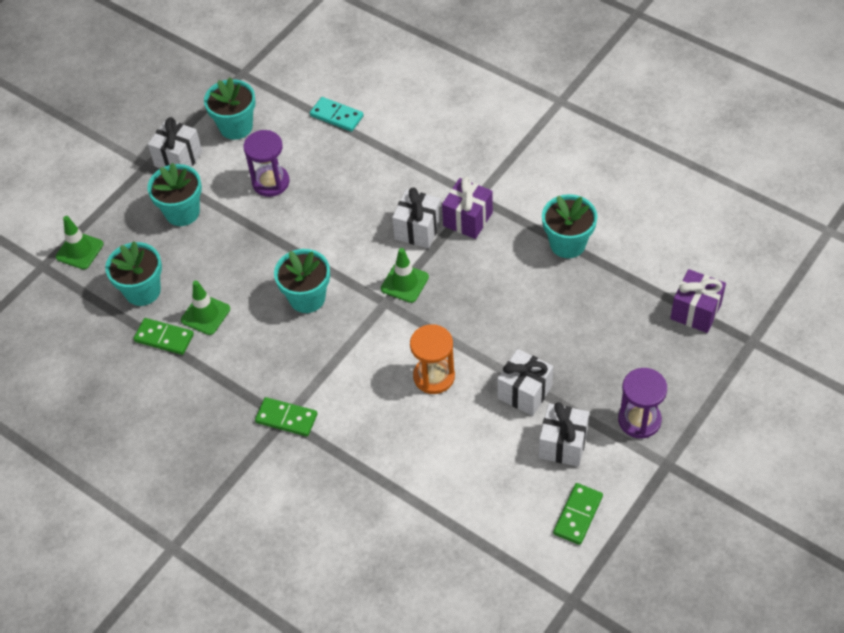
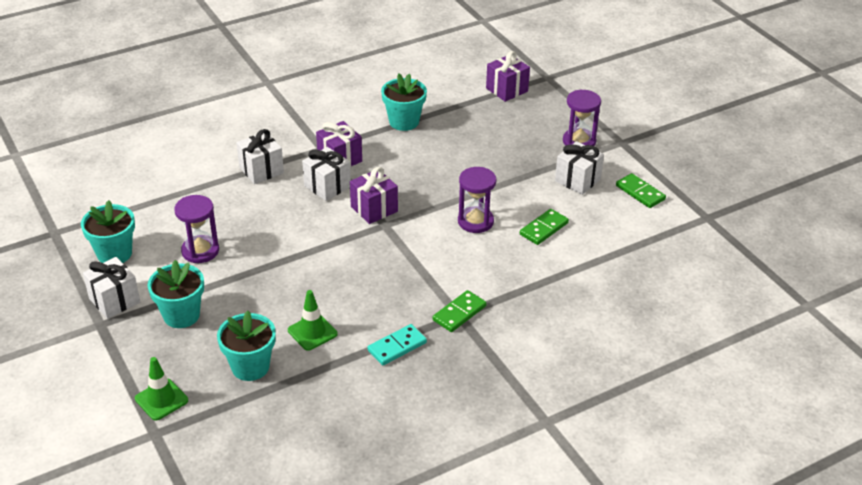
camera: 70 degrees left, 15 degrees down
(164, 338) = (316, 366): green domino -> green domino (543, 228)
(307, 298) = (345, 266): turquoise flower pot -> none
(336, 116) = (165, 193): turquoise domino -> turquoise domino (397, 347)
(404, 283) = (374, 209): green traffic cone -> purple gift
(434, 376) = (475, 221): orange hourglass -> purple hourglass
(524, 392) = (521, 183): white gift -> white gift (261, 170)

